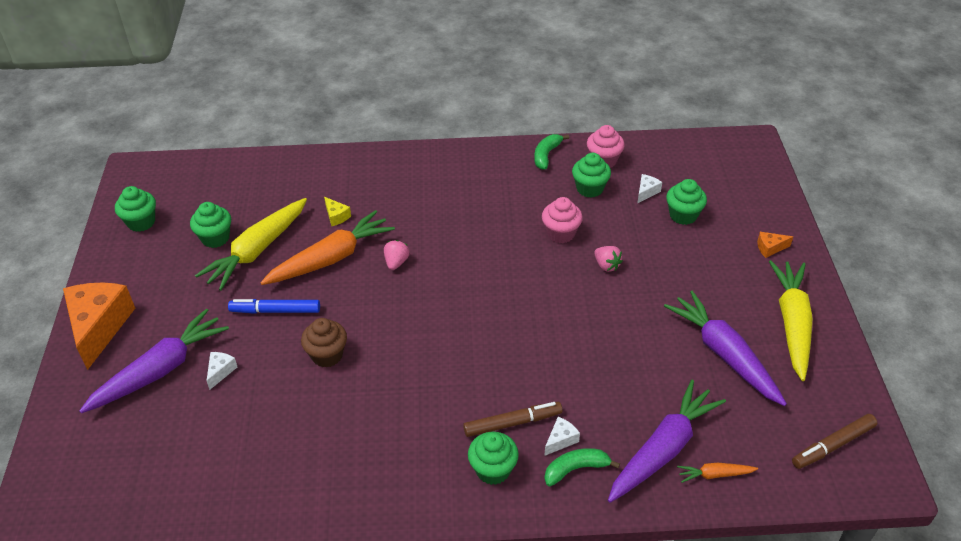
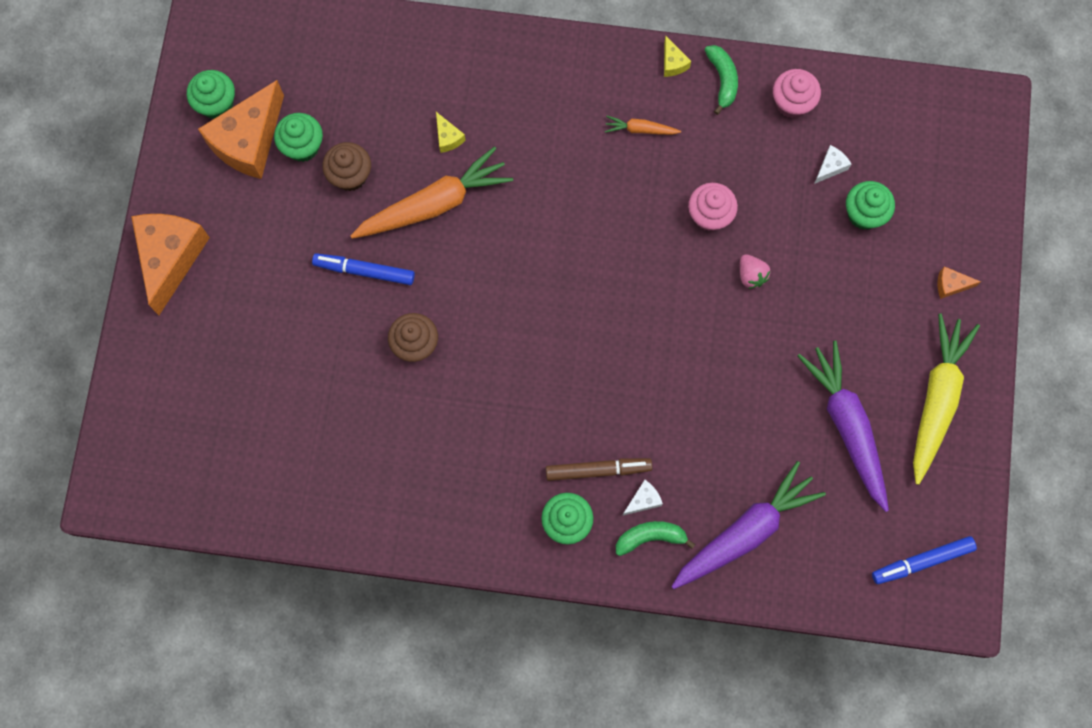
camera: 10 degrees right, 30 degrees up
(160, 370) = (236, 330): purple carrot -> none
(169, 241) = (249, 141): none -> orange cheese
(220, 371) = (300, 345): white cheese -> none
(257, 250) = (350, 175): yellow carrot -> brown cupcake
(396, 262) = (509, 224): pink strawberry -> none
(506, 151) = (673, 63): none -> yellow cheese
(546, 155) = (722, 80): green banana -> green banana turned 135 degrees clockwise
(589, 188) = (762, 148): green cupcake -> none
(714, 475) = (789, 571): orange carrot -> orange carrot (640, 129)
(833, 445) = (922, 561): brown marker -> blue marker

